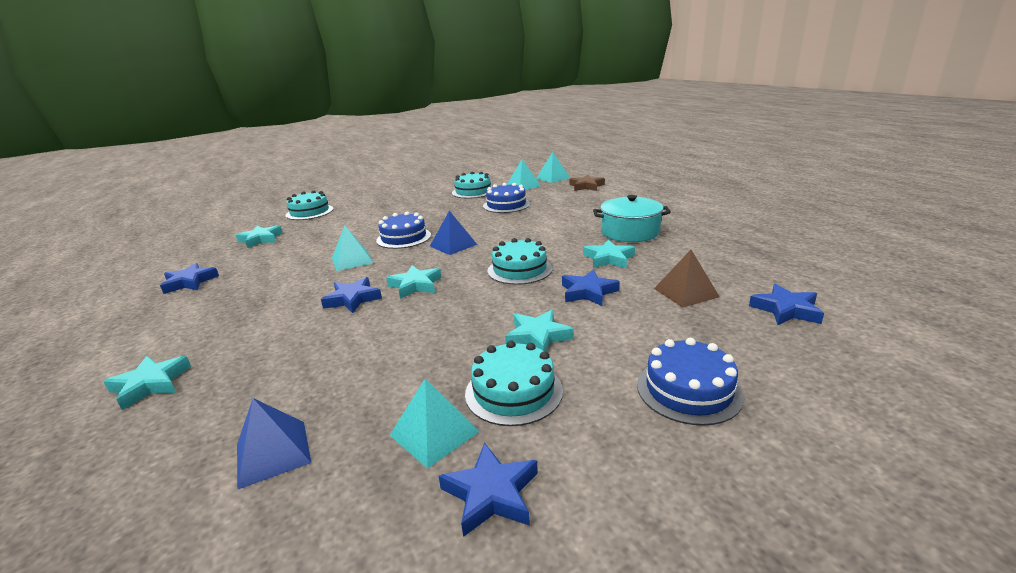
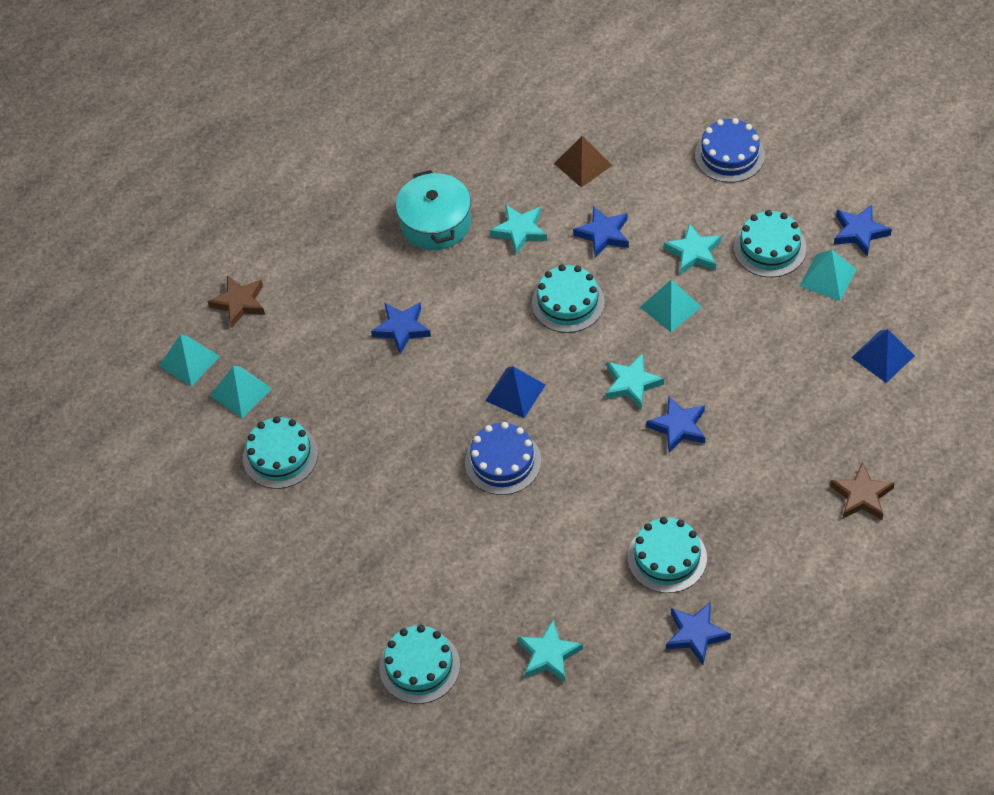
camera: 105 degrees left, 30 degrees up
(150, 385) = (862, 496): turquoise star -> brown star
(257, 280) = (667, 557): none -> turquoise cake
(352, 260) = (587, 484): turquoise pyramid -> turquoise pyramid (670, 307)
(506, 205) = (346, 384): blue cake -> none
(786, 310) = (596, 101): blue star -> blue star (401, 329)

